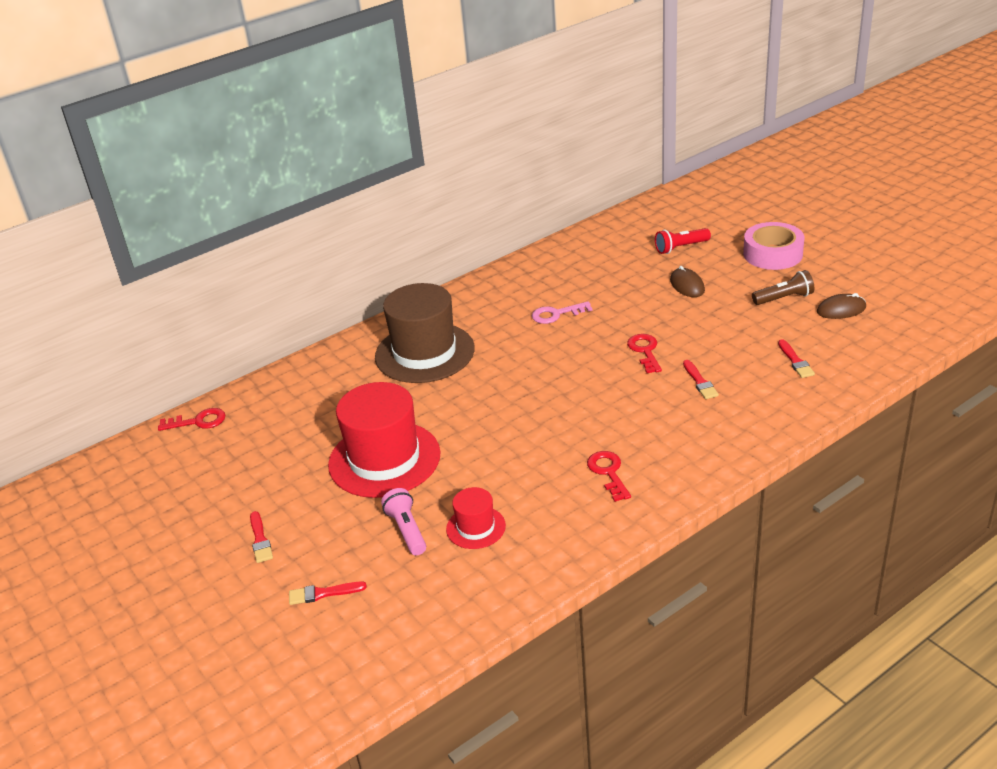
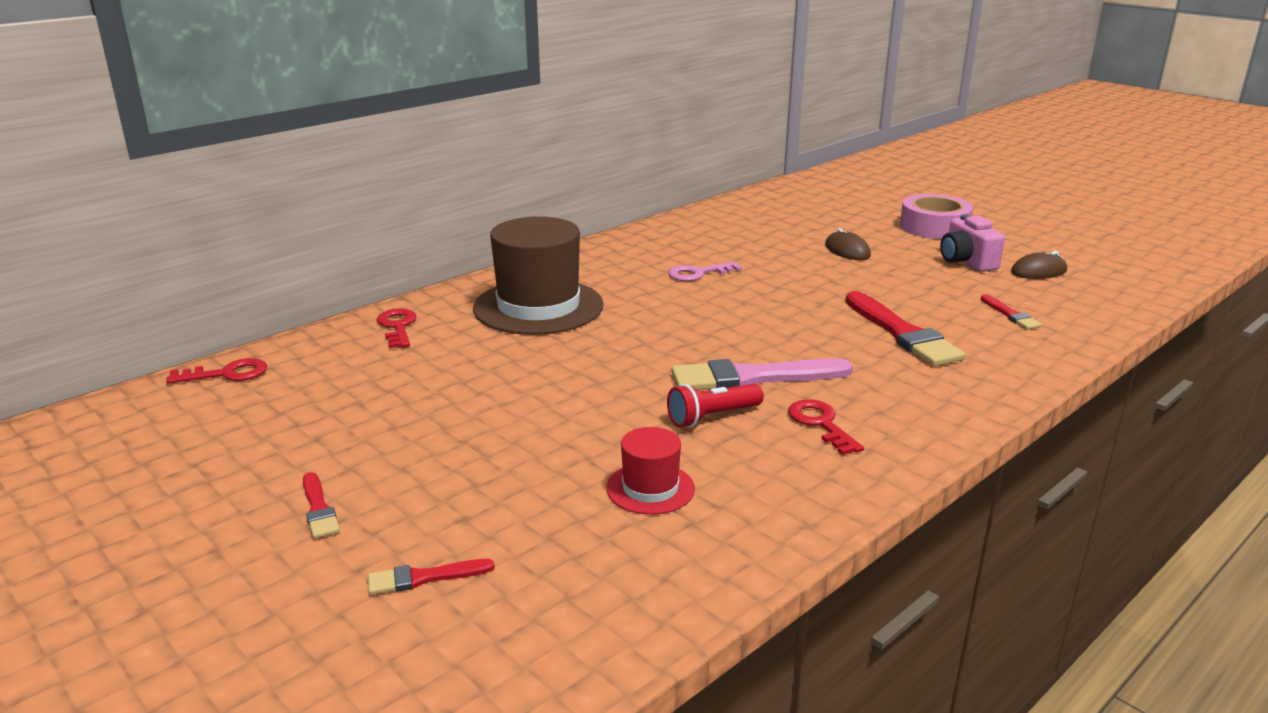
camera: 10 degrees left, 10 degrees down
(384, 459) = (500, 412): red hat -> none
(407, 530) = (547, 493): pink flashlight -> none
(571, 427) = (752, 378): none -> pink brush
(645, 351) = (821, 306): red key -> red key (397, 327)
(681, 248) = (826, 221): red flashlight -> red flashlight (712, 417)
(700, 382) = (902, 333): red brush -> red brush, size x2.02
(784, 298) = (966, 262): brown flashlight -> pink camera

